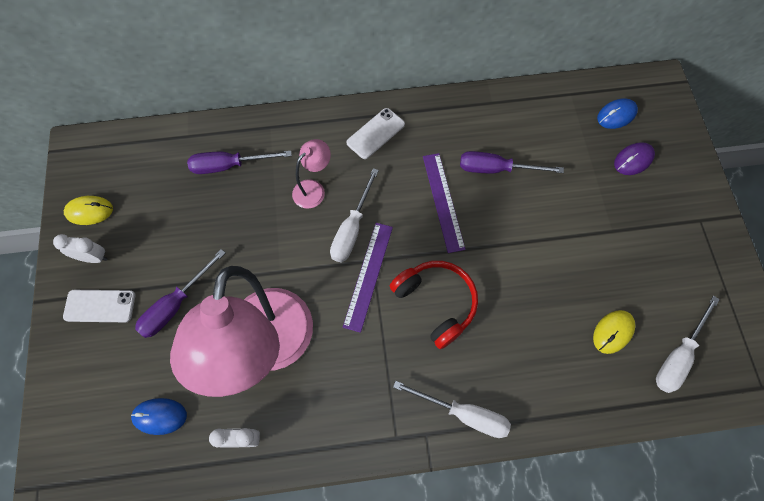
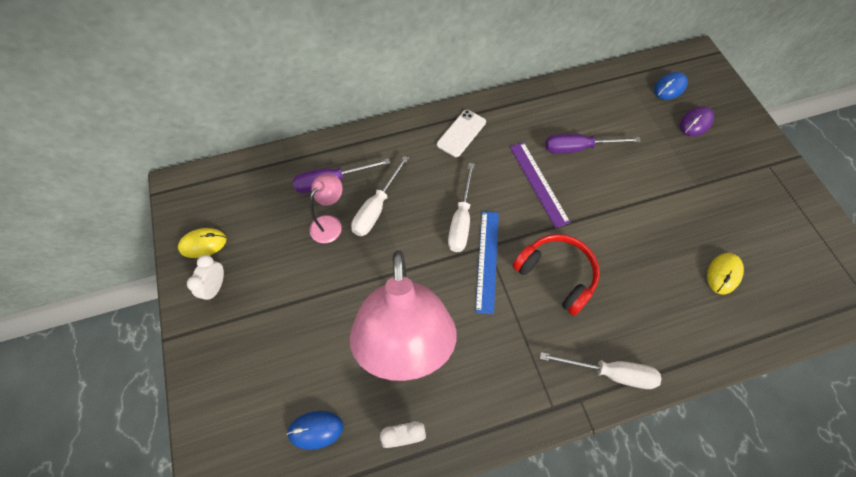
camera: 10 degrees left, 5 degrees down
(93, 257) = (215, 287): white clock -> white clock turned 75 degrees counterclockwise
(100, 306) = (232, 332): white phone -> none
(176, 304) = (308, 318): purple screwdriver -> none
(313, 189) = (416, 190): pink lamp -> pink lamp (330, 223)
(368, 275) = (487, 260): purple ruler -> blue ruler
(678, 355) = (786, 285): white screwdriver -> white screwdriver (376, 208)

